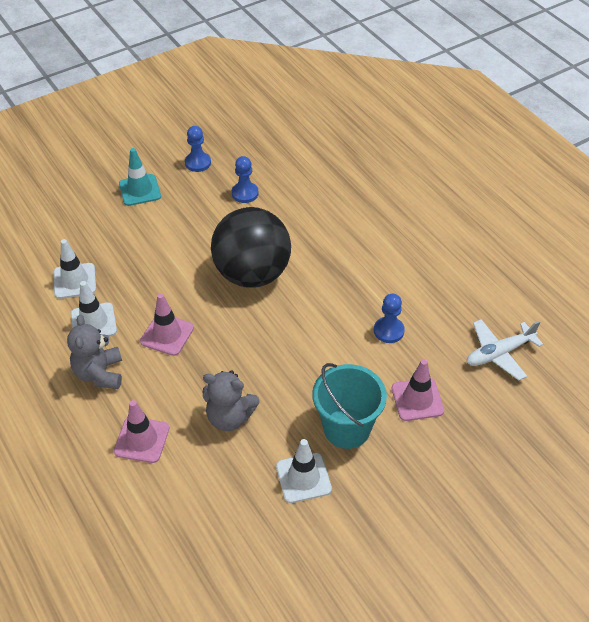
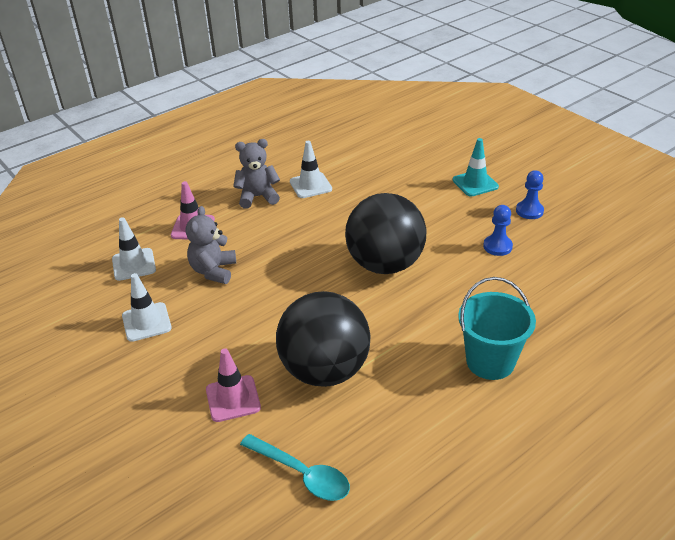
camera: 85 degrees right, 10 degrees down
(75, 281) = (354, 169): white traffic cone -> white traffic cone (134, 264)
(167, 334) = (302, 224): pink traffic cone -> none
(346, 428) = (198, 346): turquoise bucket -> turquoise bucket (490, 361)
(388, 331) = (325, 370): blue pawn -> black ball
(499, 353) = (302, 474): white plane -> turquoise spoon

